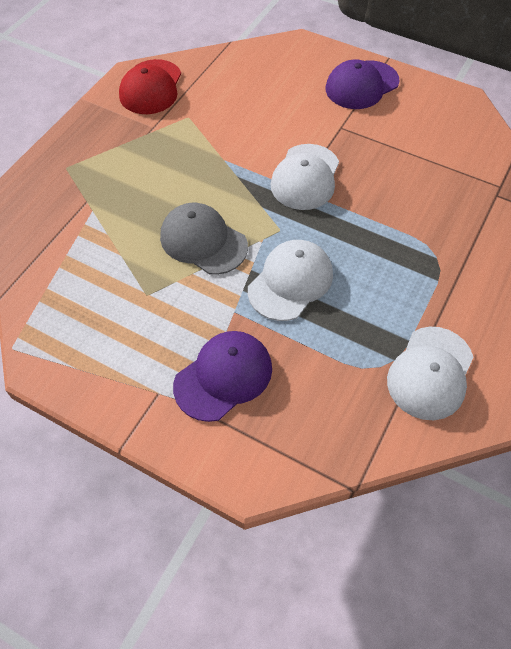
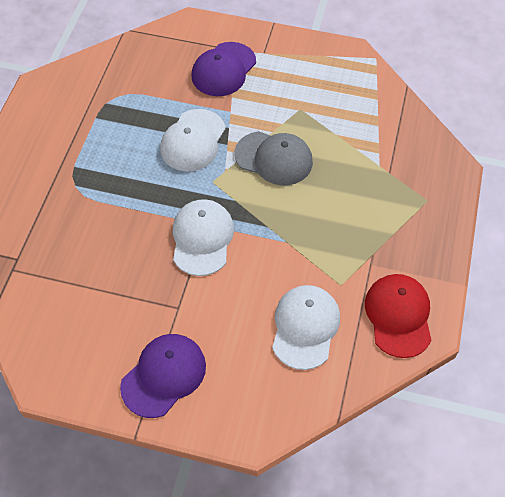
camera: 165 degrees right, 0 degrees up
(430, 373) = (80, 99): white cap -> white cap (305, 327)

